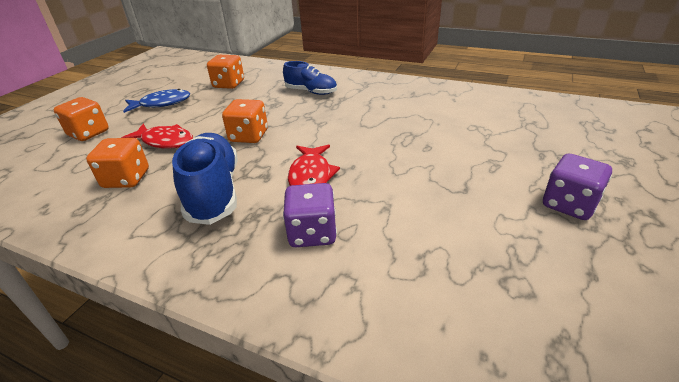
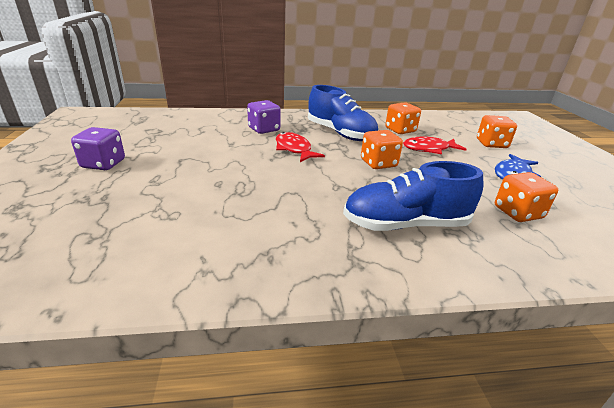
camera: 145 degrees right, 5 degrees down
(311, 92) = (405, 224): blue shoe -> blue shoe, size x1.60

